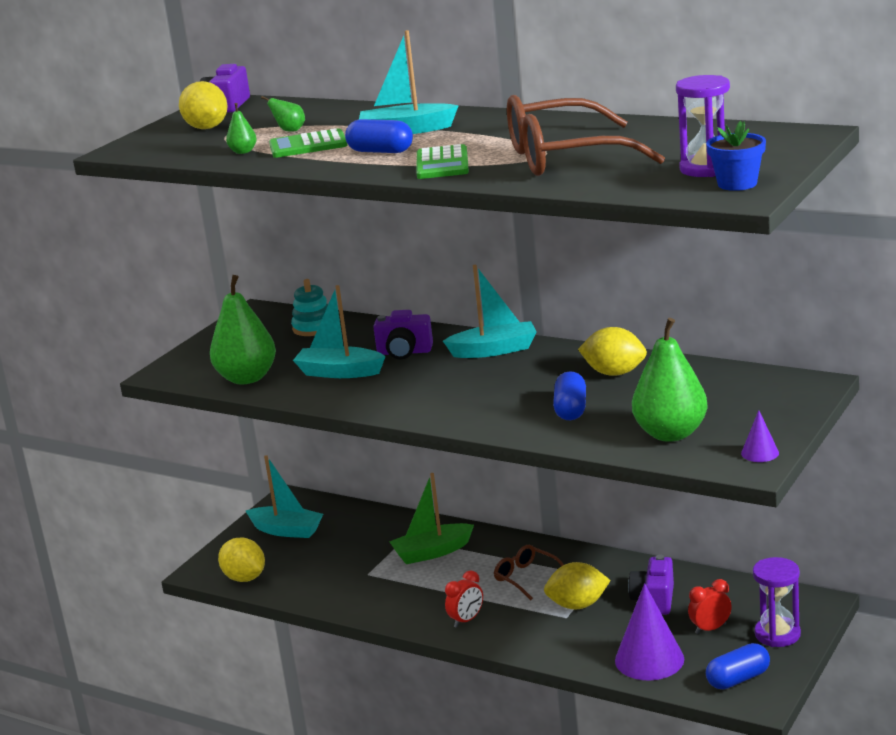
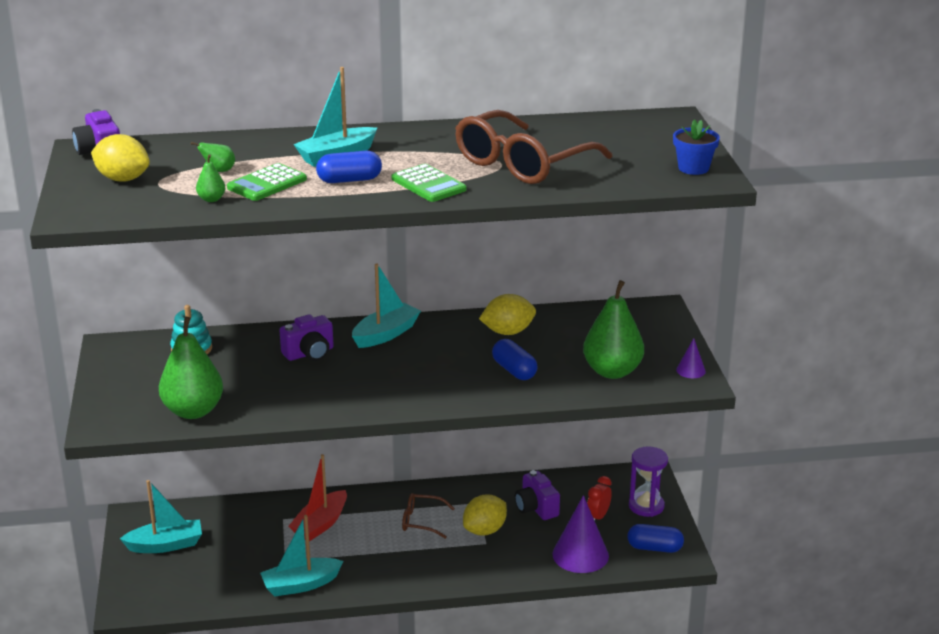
camera: 40 degrees left, 5 degrees up
(245, 578) = (175, 599): yellow lemon -> none
(339, 372) = (275, 385): turquoise boat -> turquoise boat (300, 585)
(432, 552) = (320, 524): green boat -> red boat
(466, 620) = (412, 571): red clock -> none
(706, 169) = (649, 158): purple hourglass -> none
(738, 679) = (654, 548): blue capsule -> blue capsule turned 75 degrees clockwise

